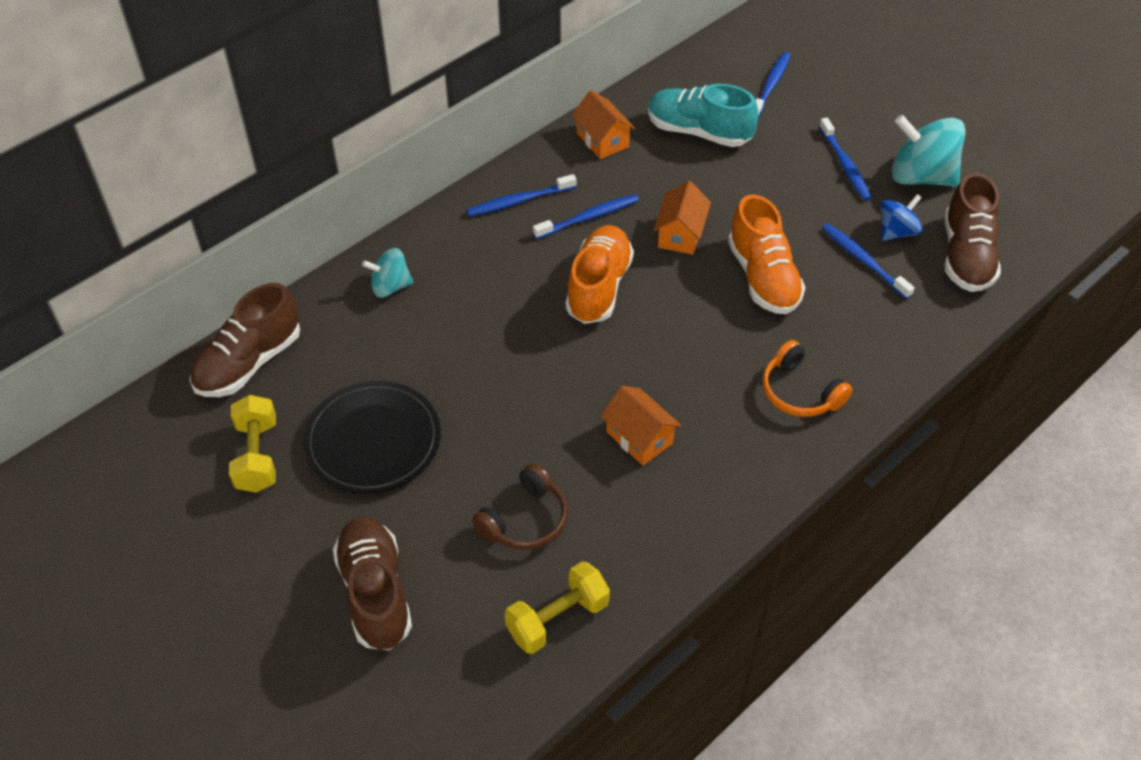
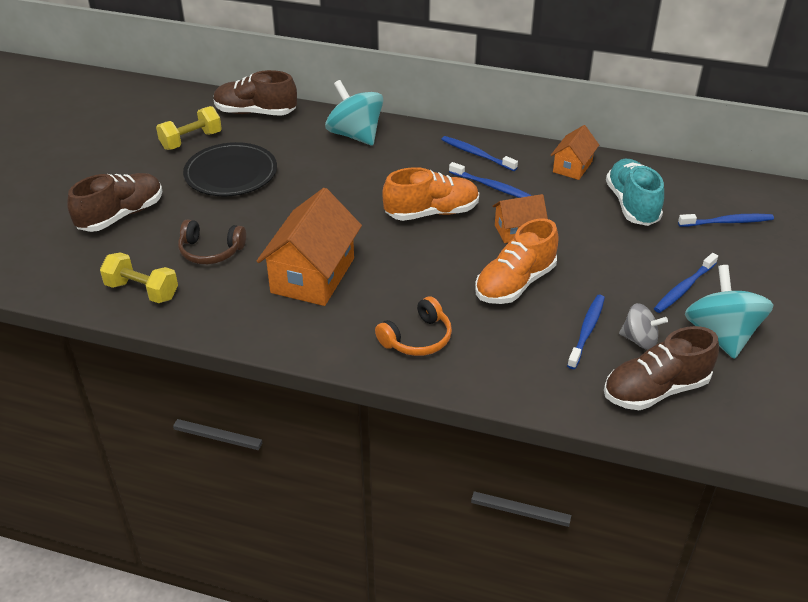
camera: 60 degrees right, 10 degrees down
(390, 287) = (355, 135): turquoise spinning top -> turquoise spinning top, size x1.74
(639, 437) = (313, 275): orange house -> orange house, size x1.82
(800, 392) = (417, 338): orange headphones -> orange headphones turned 150 degrees counterclockwise
(897, 232) = (639, 340): blue spinning top -> grey spinning top

